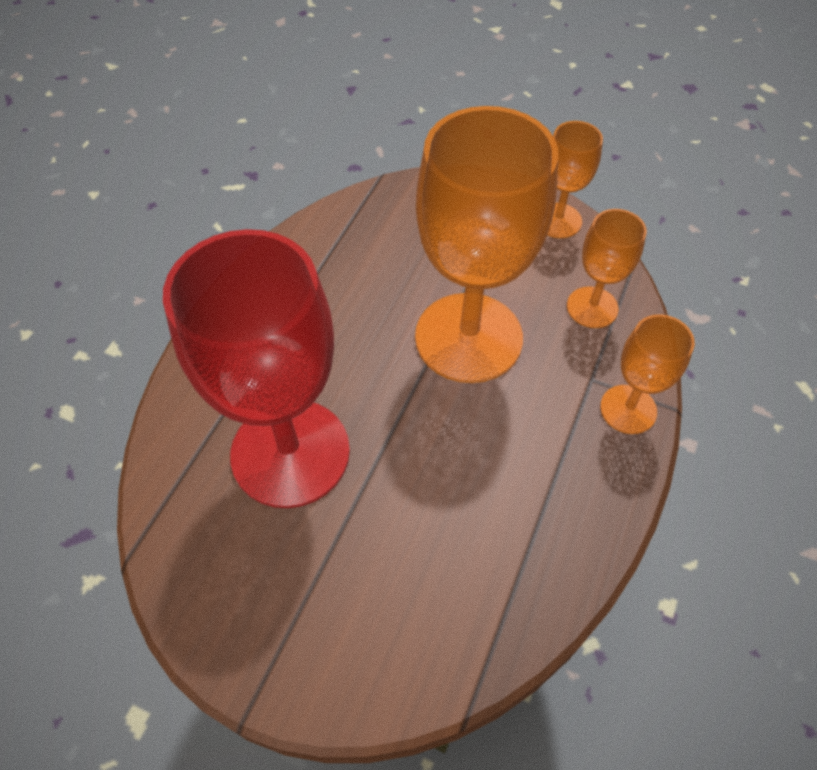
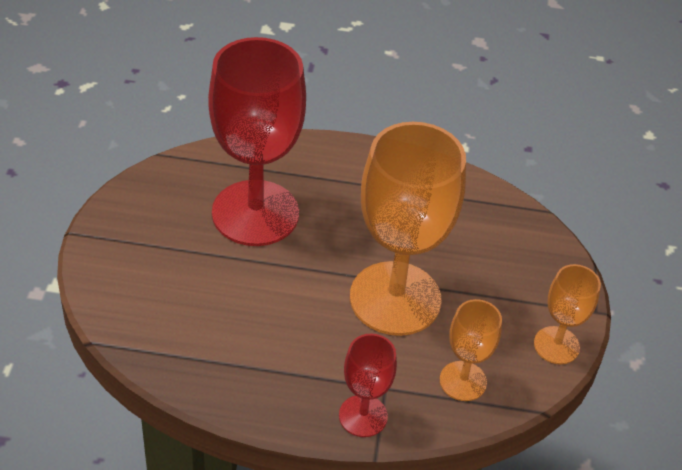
camera: 70 degrees right, 10 degrees down
(628, 409) = (363, 416): orange goblet -> red goblet

